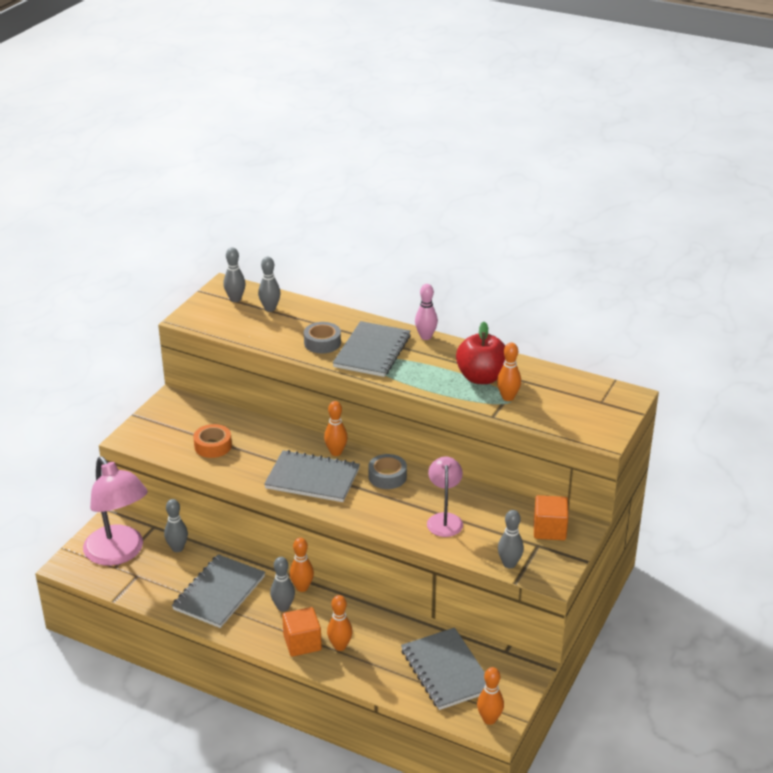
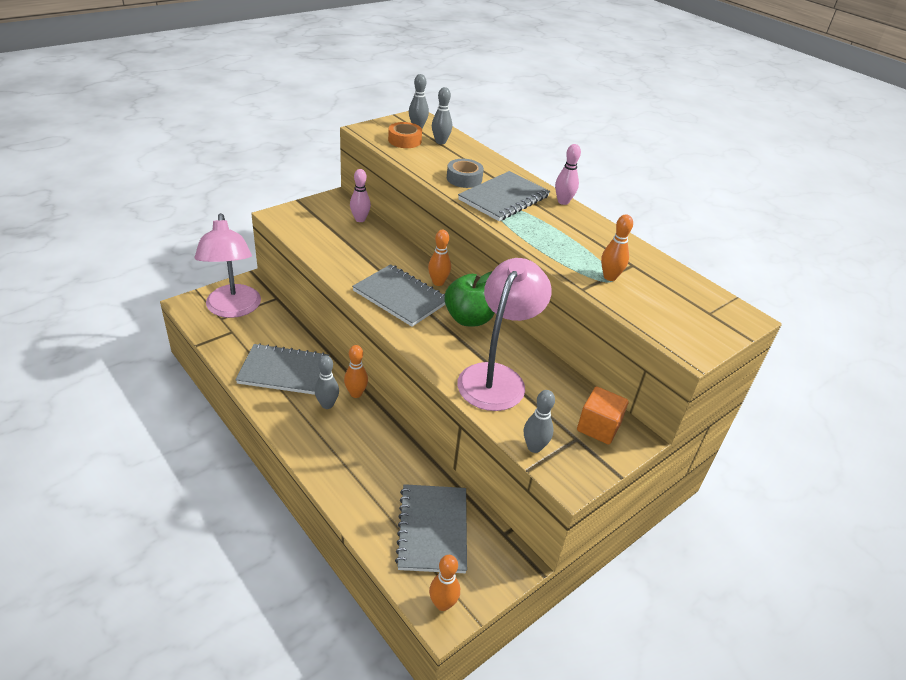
camera: 20 degrees right, 5 degrees up
(177, 548) = (280, 322): grey bowling pin -> none
(213, 446) = (338, 243): orange tape -> orange tape (404, 140)
(214, 414) = (360, 219): none -> pink bowling pin
(219, 593) = (284, 371): grey notebook -> grey notebook turned 45 degrees clockwise
(302, 643) = (319, 444): orange cube -> none
(340, 646) = (350, 461): orange bowling pin -> none
(387, 477) = (469, 319): grey tape -> green apple
(444, 519) = (496, 377): pink lamp -> pink lamp, size x1.75
(481, 377) = (594, 251): red apple -> none

